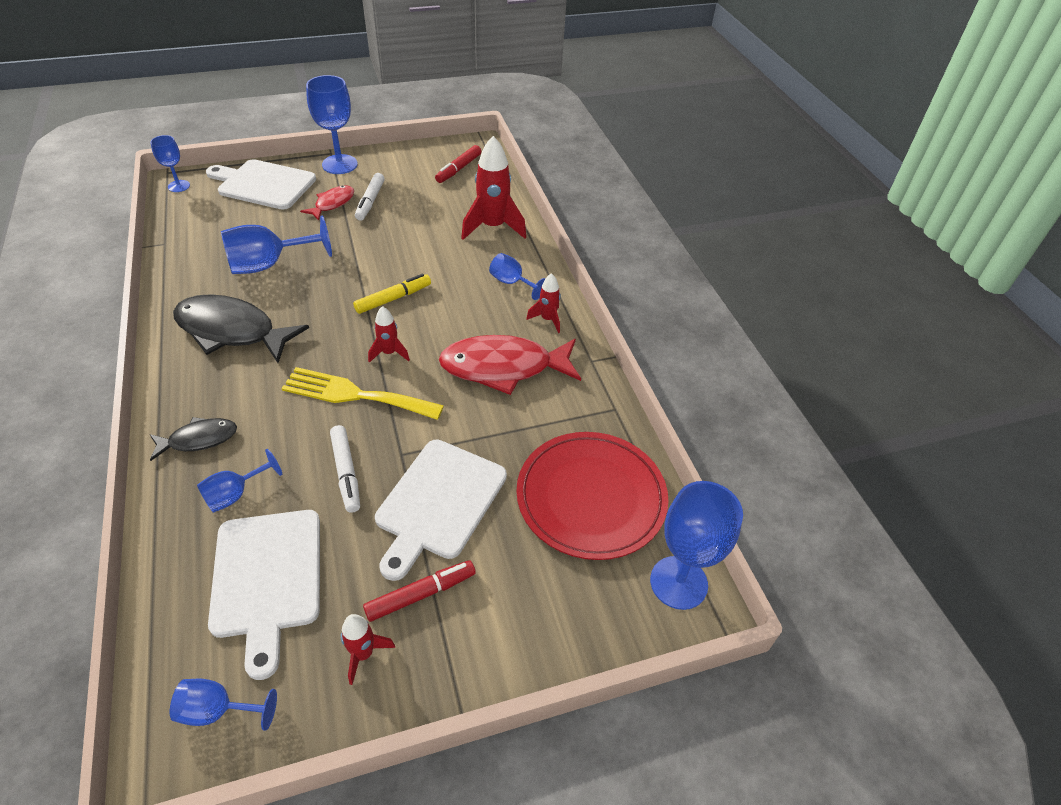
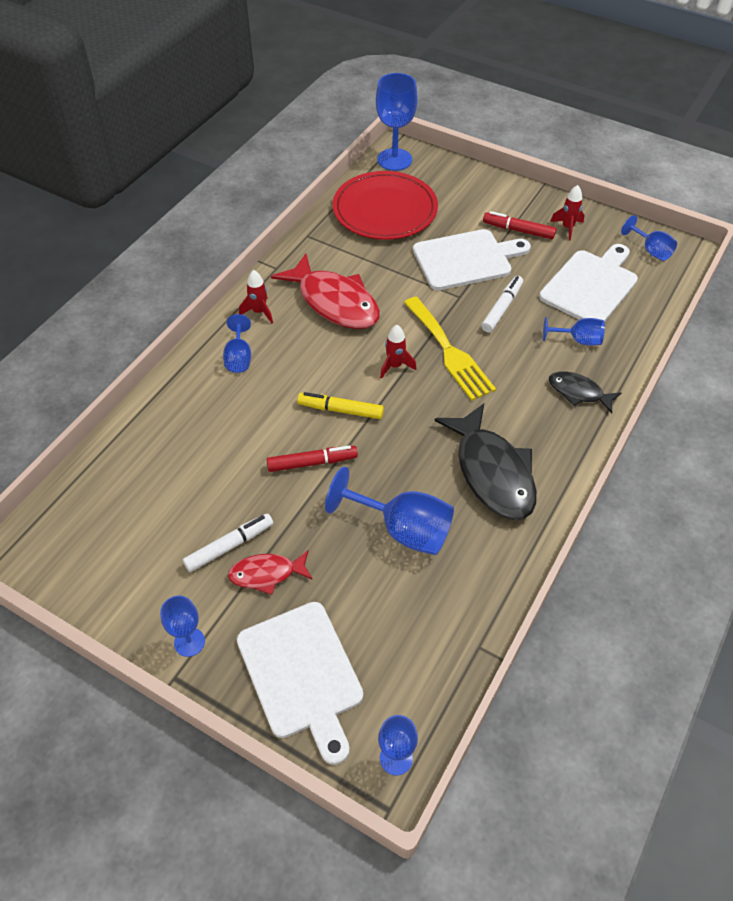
camera: 130 degrees left, 5 degrees up
(339, 164) = (189, 642): blue goblet -> blue goblet, size x0.57
(458, 169) = (92, 525): red marker -> red marker (312, 463)
(493, 227) = (173, 422): red rocket -> none

